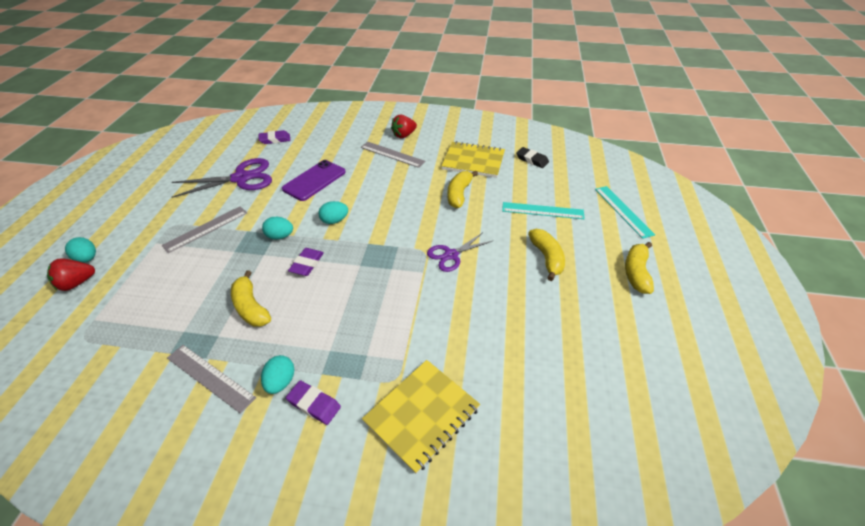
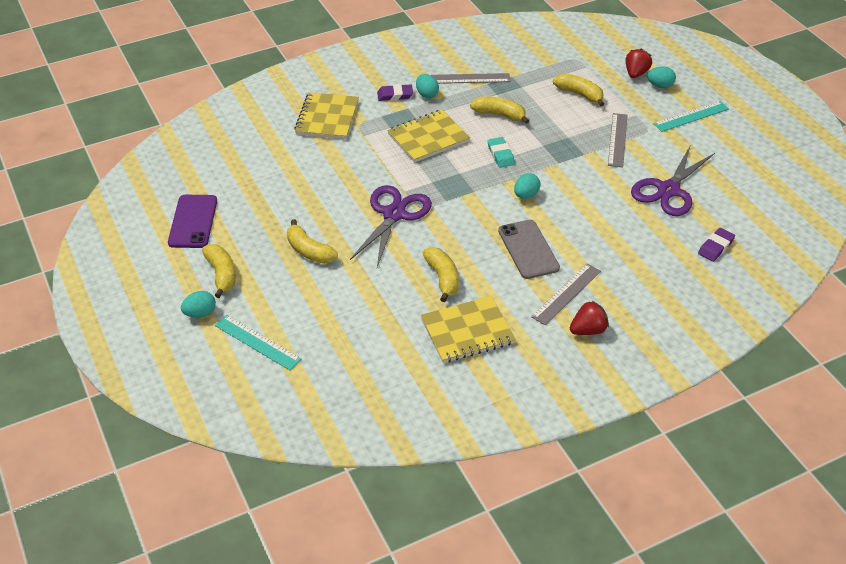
camera: 145 degrees right, 0 degrees up
(155, 289) = (579, 94): none -> yellow banana
(280, 236) = (551, 162): turquoise egg -> turquoise egg (200, 313)
(307, 264) = (500, 155): purple eraser -> turquoise eraser
(314, 180) = (599, 222): purple phone -> purple phone (193, 221)
(345, 318) = (428, 138): none -> yellow notebook
(382, 186) = (528, 249): none -> grey phone
(392, 154) = (566, 294): grey ruler -> grey ruler turned 45 degrees counterclockwise
(404, 135) = (588, 330): red strawberry -> red strawberry turned 45 degrees clockwise
(451, 255) = (394, 214): purple scissors -> purple scissors, size x1.64
(532, 160) = (401, 370): black eraser -> none
(542, 211) = (343, 300): turquoise ruler -> turquoise ruler (691, 116)

